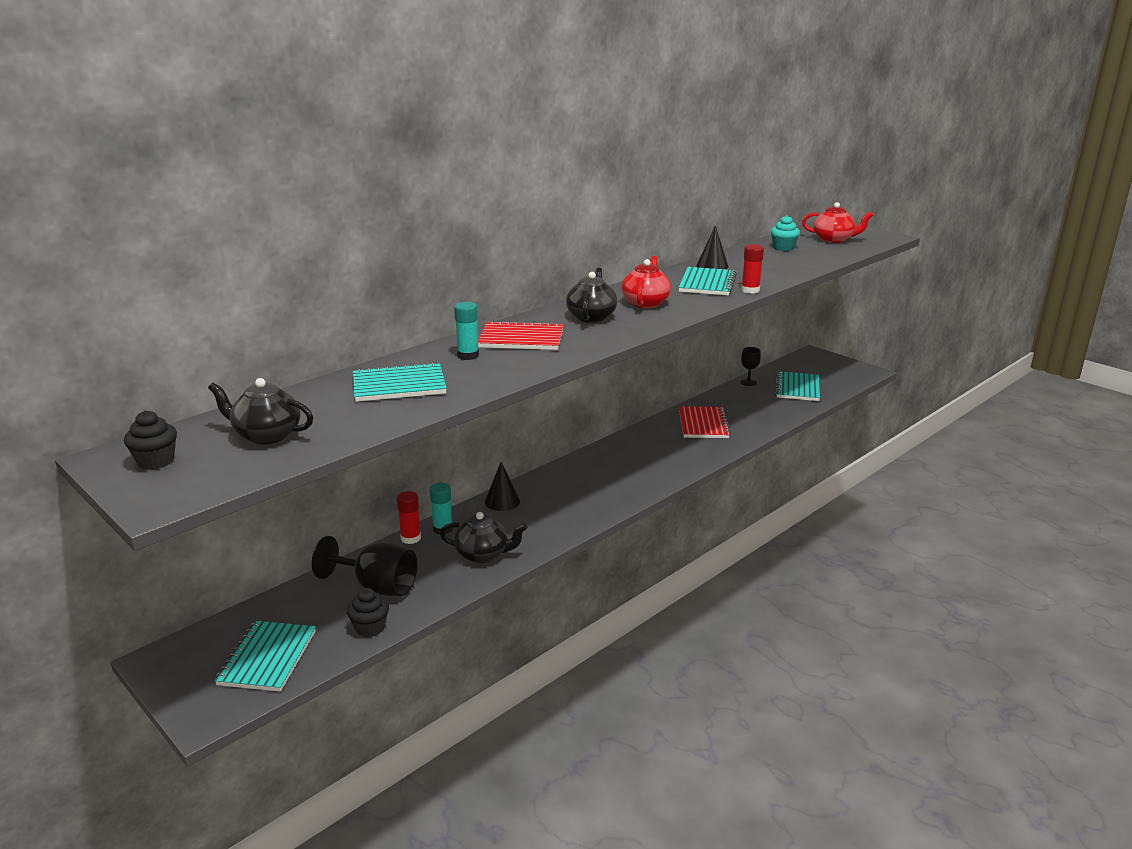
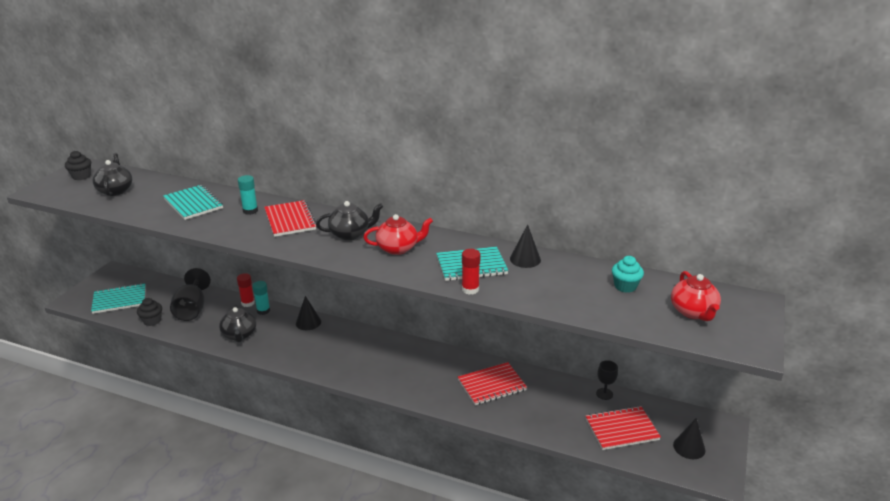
camera: 65 degrees right, 5 degrees up
(797, 388) = (621, 429): turquoise notebook -> red notebook
(831, 371) = (689, 447): none -> black cone

